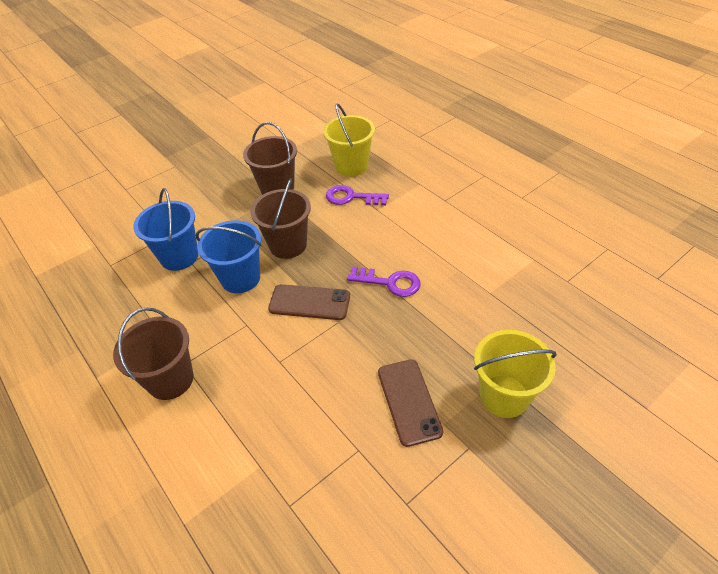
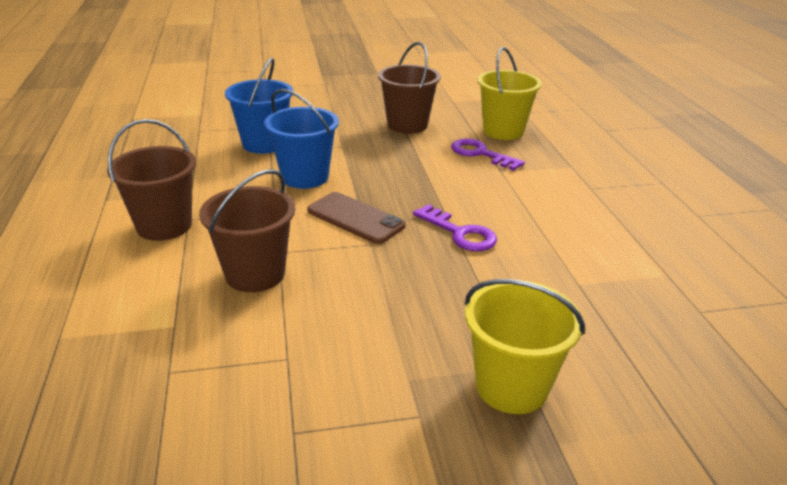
camera: 25 degrees right, 15 degrees down
(288, 245) = (376, 168): brown bucket -> brown bucket (255, 274)
(409, 401) = (385, 341): brown phone -> none

